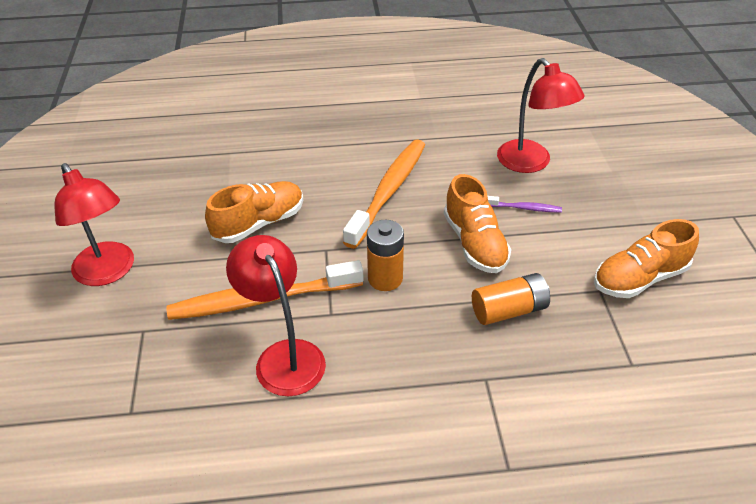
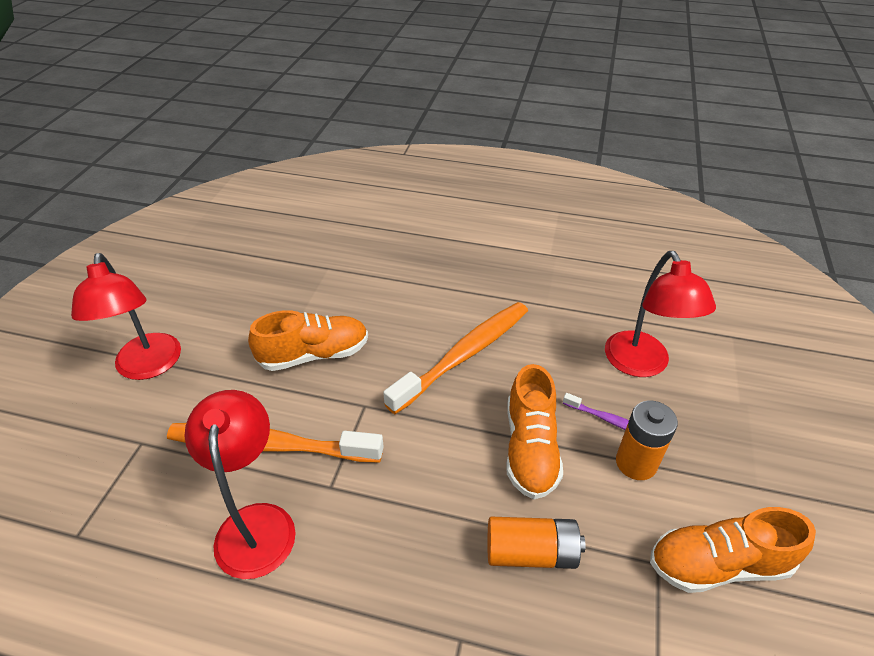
camera: 20 degrees right, 0 degrees up
(385, 278) = (409, 462): orange battery -> orange battery (636, 463)

